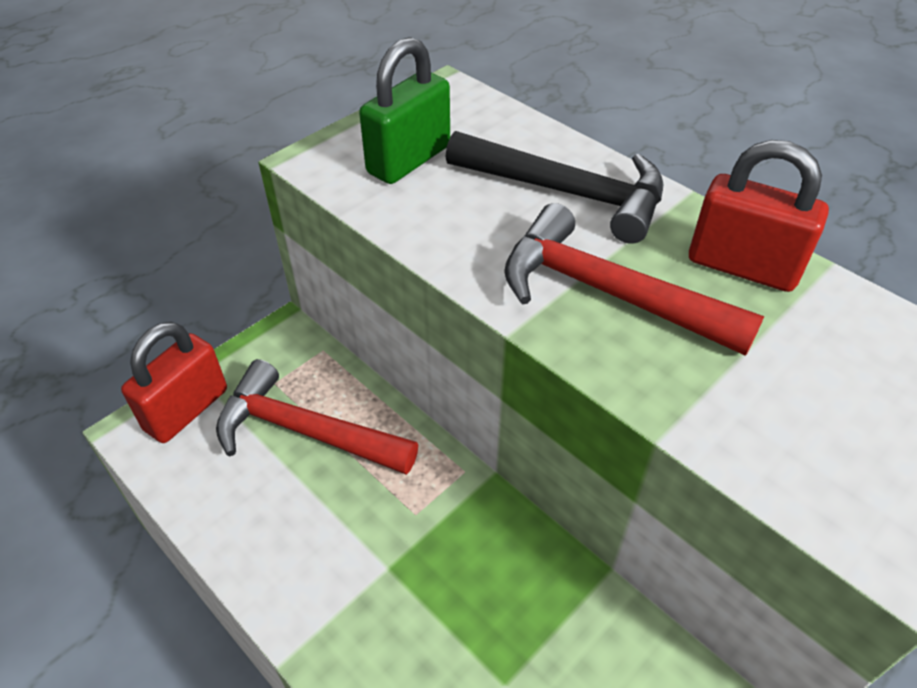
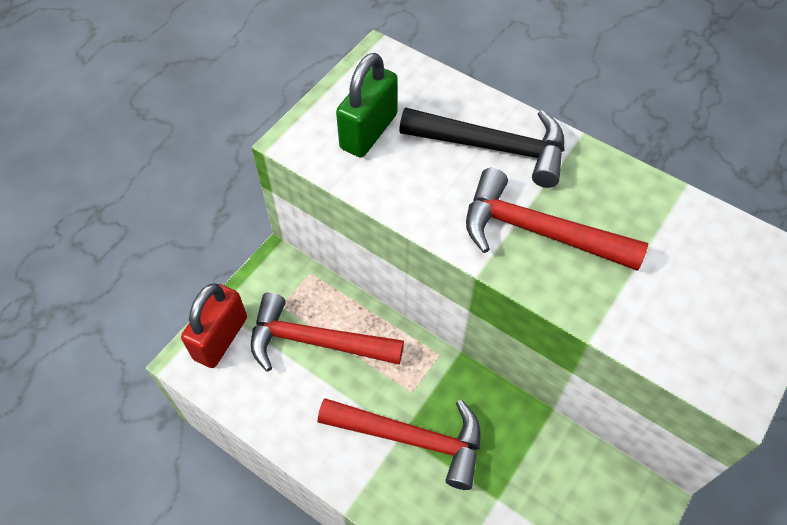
camera: 10 degrees left, 10 degrees up
(400, 576) = (412, 438): none -> red hammer
(742, 266) = (626, 196): red padlock -> none

